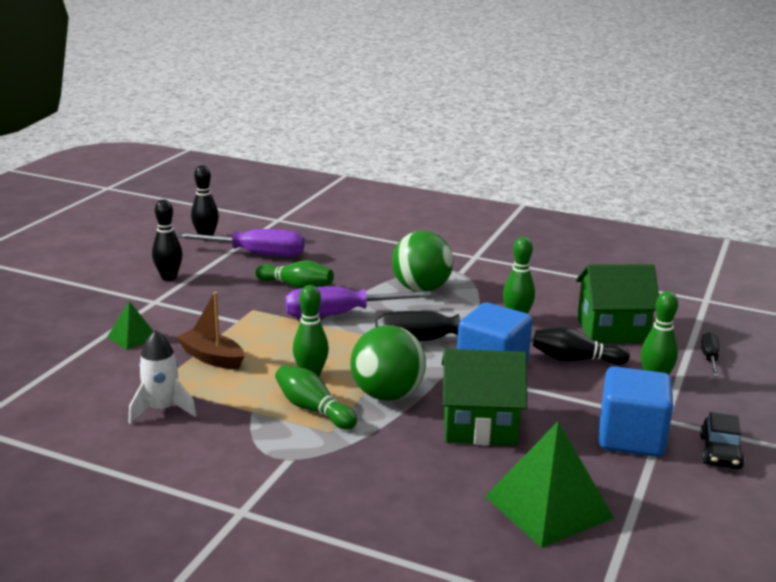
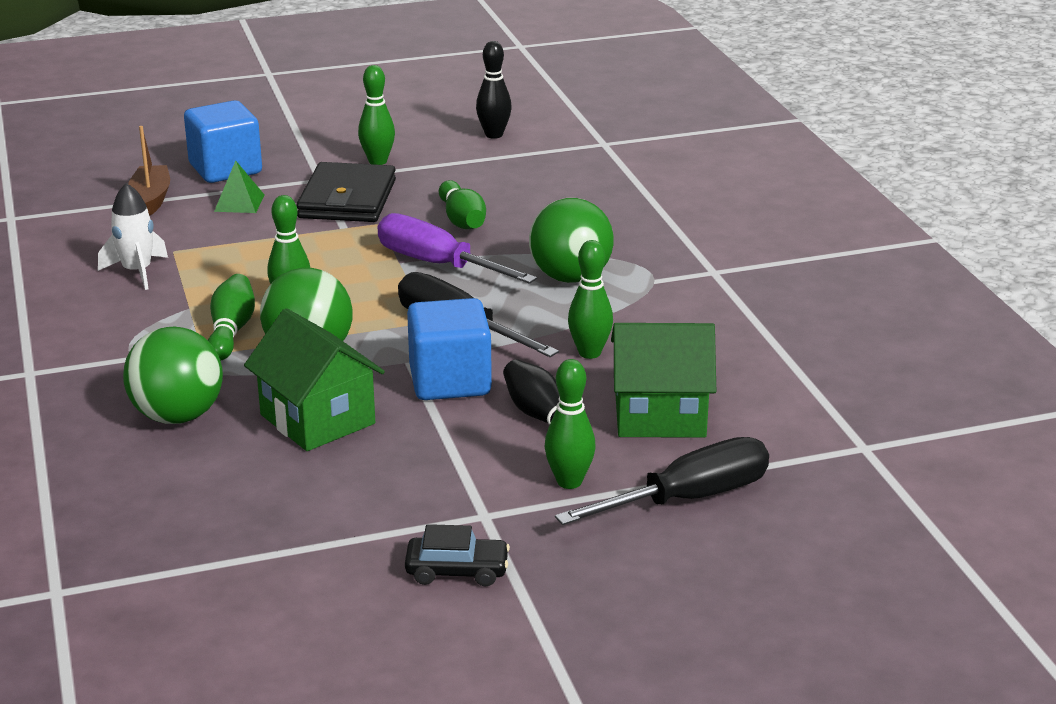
camera: 50 degrees right, 5 degrees up
(169, 277) = (377, 161): black bowling pin -> green bowling pin
(201, 305) = (347, 199): none -> black wallet
(212, 358) = (255, 249): brown boat -> brown boat (151, 199)
(257, 254) = (501, 172): purple screwdriver -> none
(403, 474) = (178, 416): none -> green ball
(548, 506) = (214, 507): green pyramid -> none
(612, 330) = (659, 415): green house -> green house turned 45 degrees counterclockwise
(631, 438) = (412, 508): blue cube -> blue cube (225, 169)
(709, 358) = (689, 498): black screwdriver -> black screwdriver, size x1.92
(720, 452) = (457, 571): black car -> black car turned 150 degrees counterclockwise

